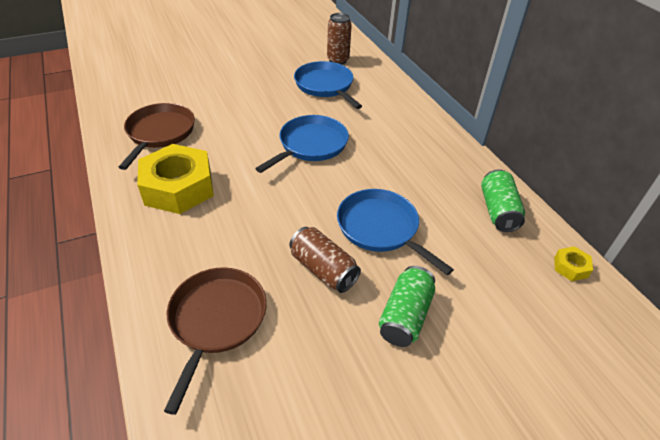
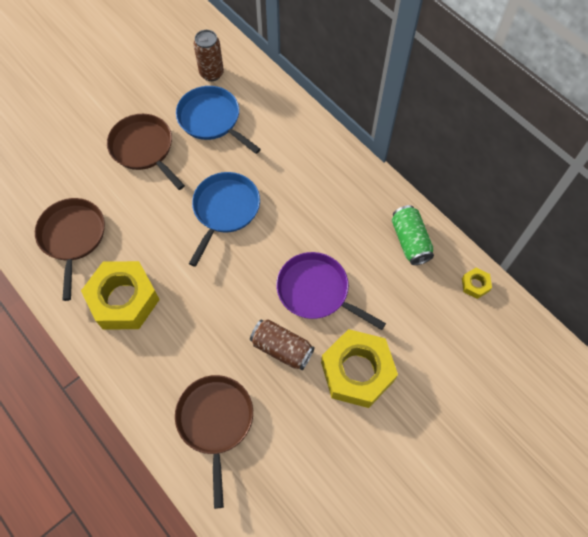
camera: 15 degrees left, 20 degrees up
(256, 91) = (144, 148): none -> brown pan
(380, 228) = (316, 291): blue pan -> purple pan
(405, 316) = (357, 372): green can -> yellow nut

